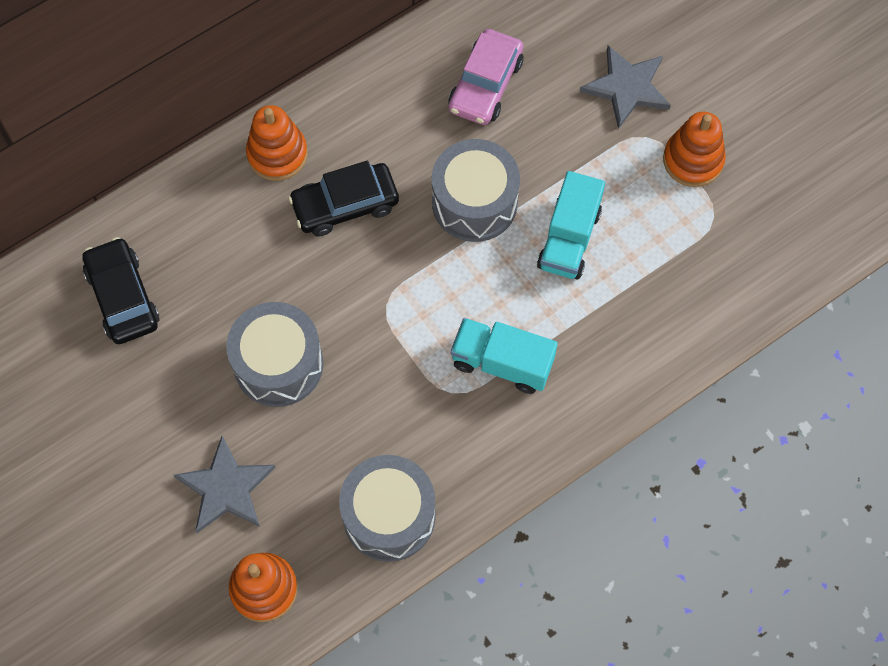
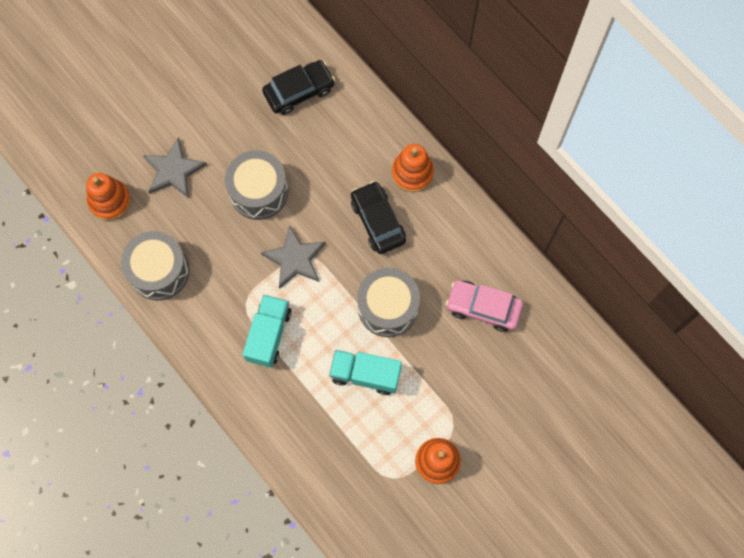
camera: 85 degrees right, 5 degrees up
(627, 87) = (493, 410): grey star -> grey star (295, 259)

